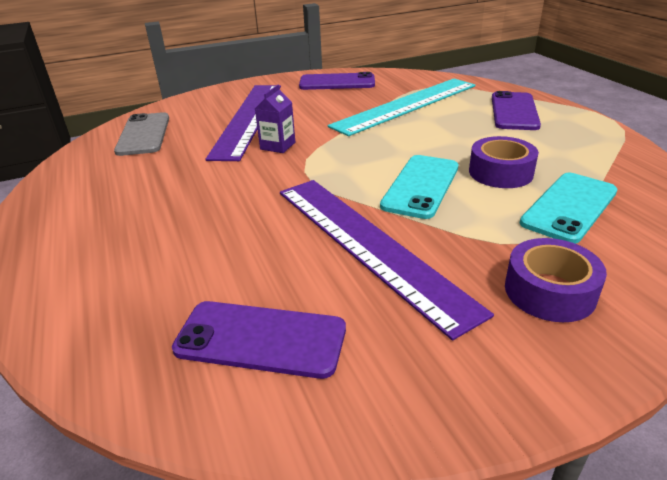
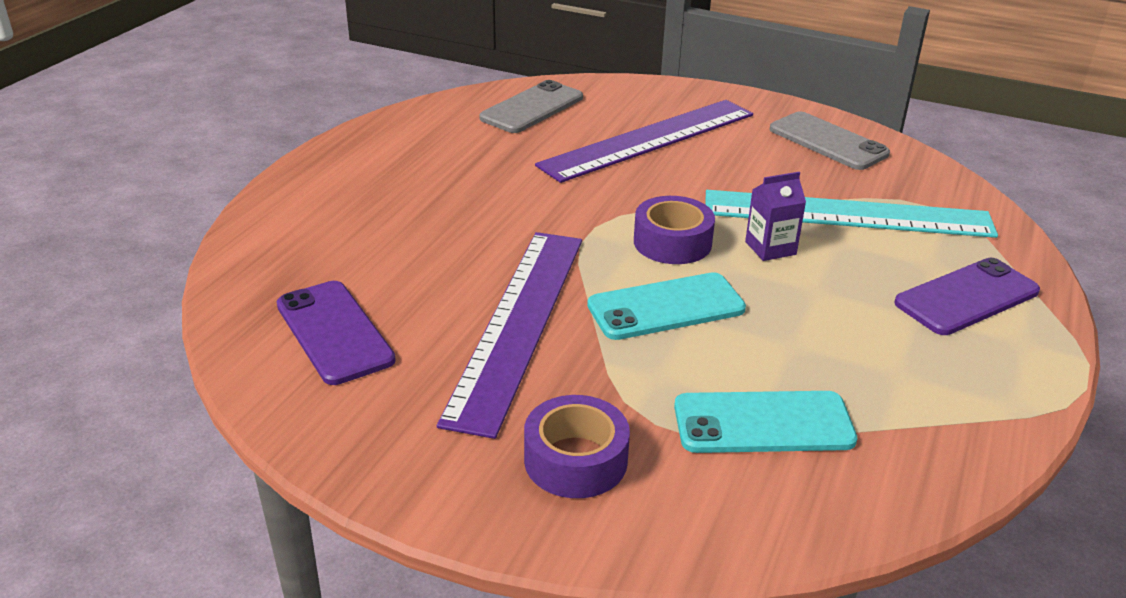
camera: 45 degrees right, 0 degrees up
(278, 146) = (620, 186): purple carton -> purple carton (770, 248)
(337, 82) = (828, 142): purple phone -> grey phone
(500, 172) = (775, 347): purple tape -> purple tape (672, 242)

